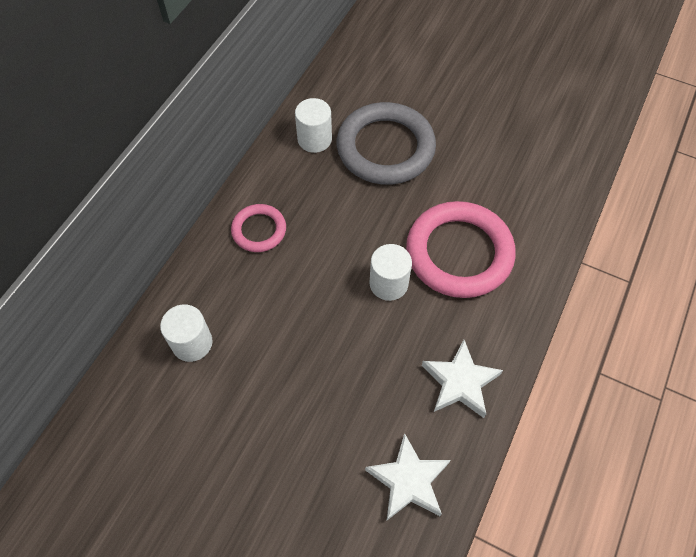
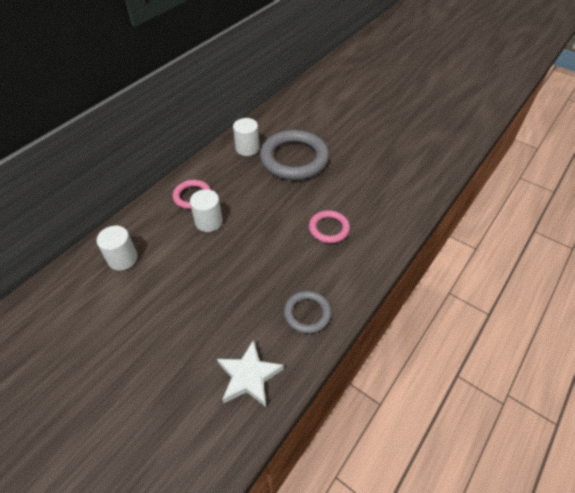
camera: 10 degrees right, 10 degrees down
(388, 283) = (272, 241): white cylinder -> white cylinder (209, 222)
(459, 253) = (328, 229): pink ring -> pink ring, size x0.52
(460, 382) = (307, 313): white star -> grey ring

